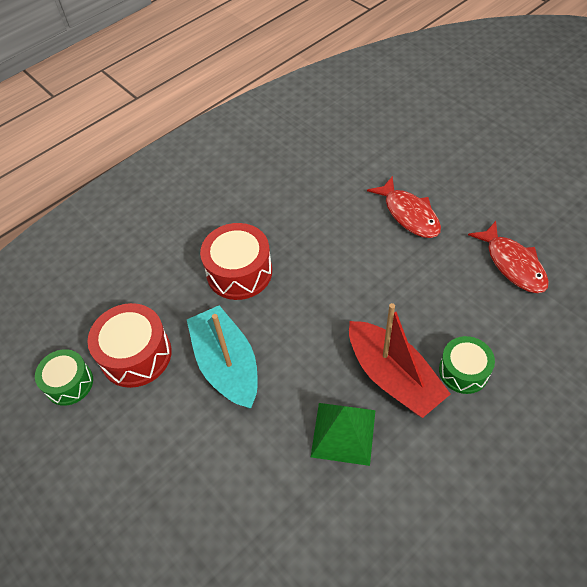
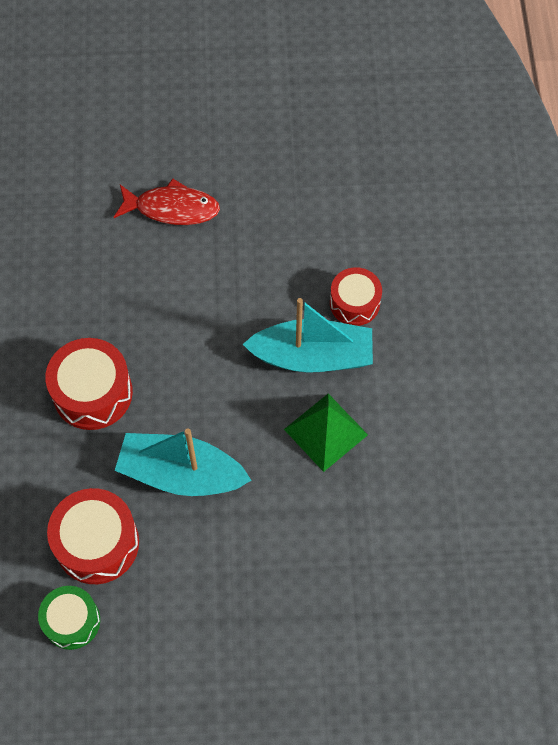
camera: 55 degrees left, 10 degrees up
(393, 377) = (312, 356): red boat -> turquoise boat
(463, 371) = (354, 303): green drum -> red drum
(512, 264) = (298, 181): red fish -> none

